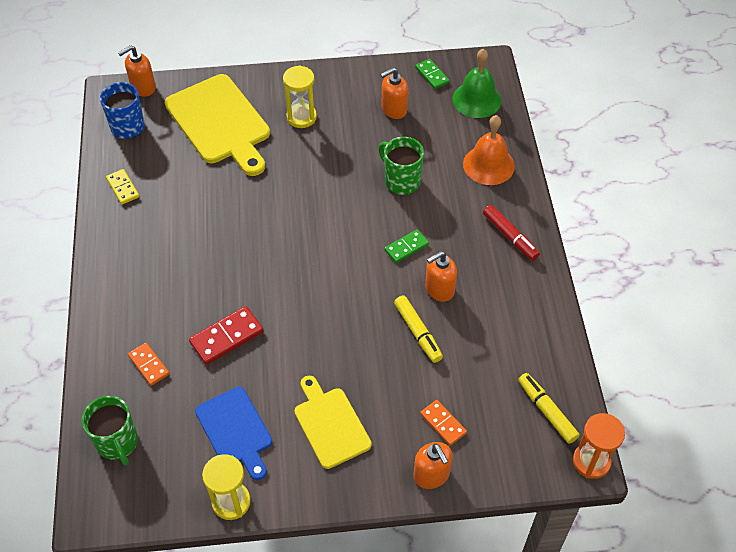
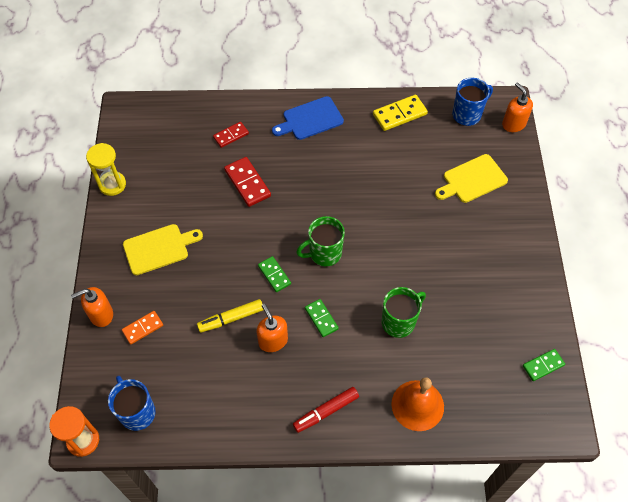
camera: 95 degrees right, 5 degrees up
(118, 443) = (172, 120): green mug -> green mug (324, 253)
(123, 188) = (399, 114): yellow domino -> yellow domino, size x1.55
(149, 365) = (231, 135): orange domino -> red domino
(220, 122) = (472, 180): yellow cutting board -> yellow cutting board, size x0.61
(235, 430) = (167, 188): blue cutting board -> blue cutting board (310, 119)
(301, 117) = (480, 243): yellow hourglass -> none
(357, 296) = (274, 275): none -> green domino
(394, 109) = (492, 324): orange soap dispenser -> none
(477, 99) = (509, 406): green bell -> none
(546, 411) = (137, 412): yellow marker -> blue mug

